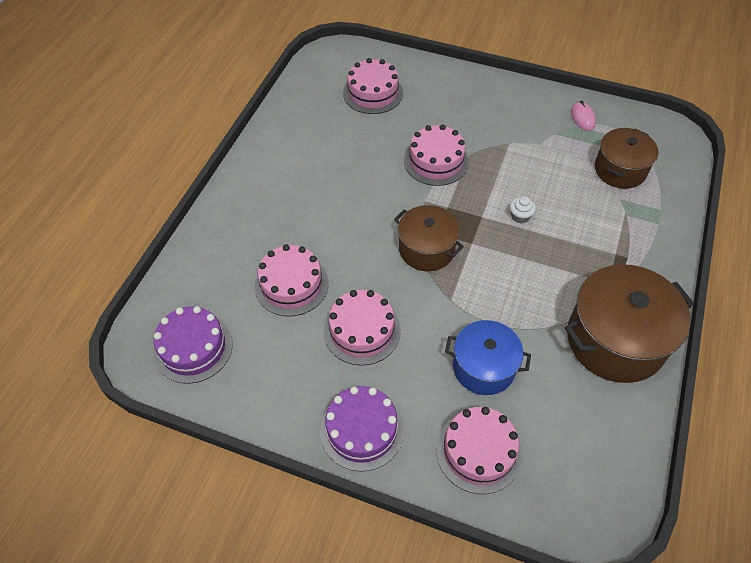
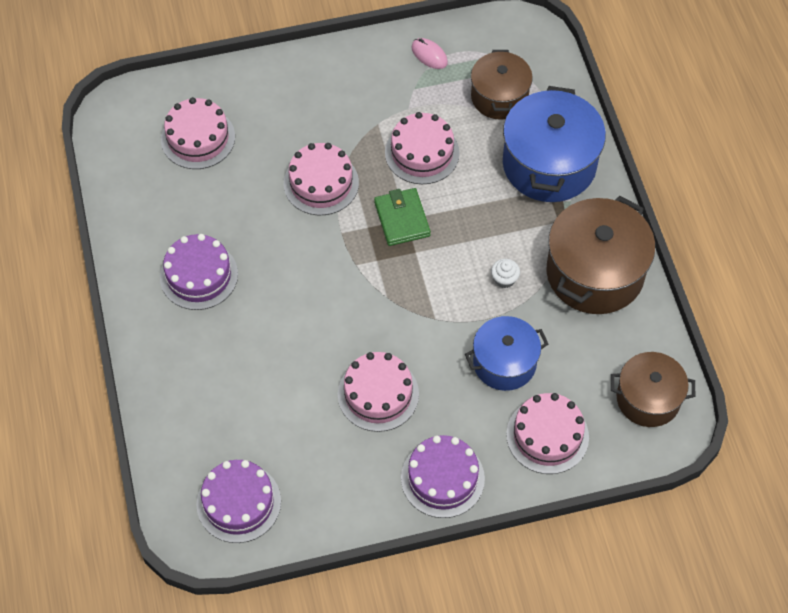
camera: 35 degrees left, 5 degrees up
(291, 284) = (280, 390): pink cake -> pink cake (422, 153)
(301, 176) = (199, 275): none -> purple cake
(426, 249) = (379, 282): brown pot -> brown pot (648, 399)
(479, 215) = (402, 219): none -> green wallet
(520, 216) = (440, 199): white cupcake -> white cupcake (504, 279)
(630, 236) = (549, 164): none -> blue pot

